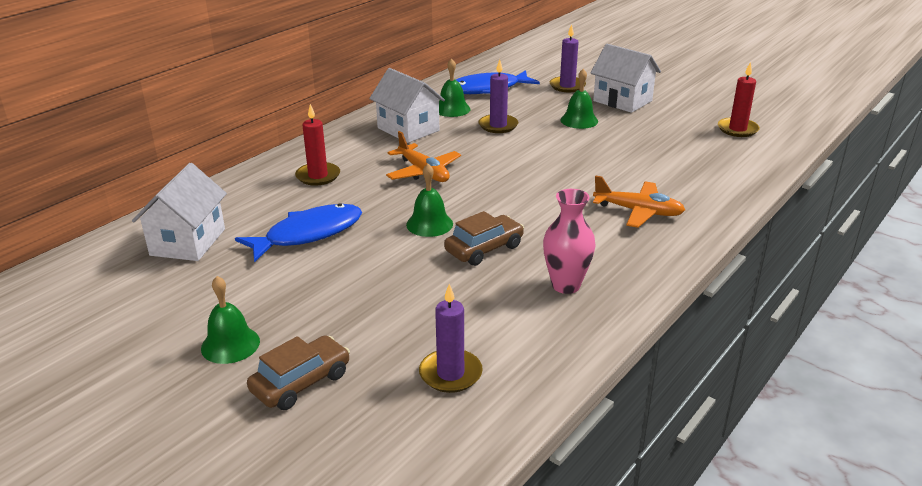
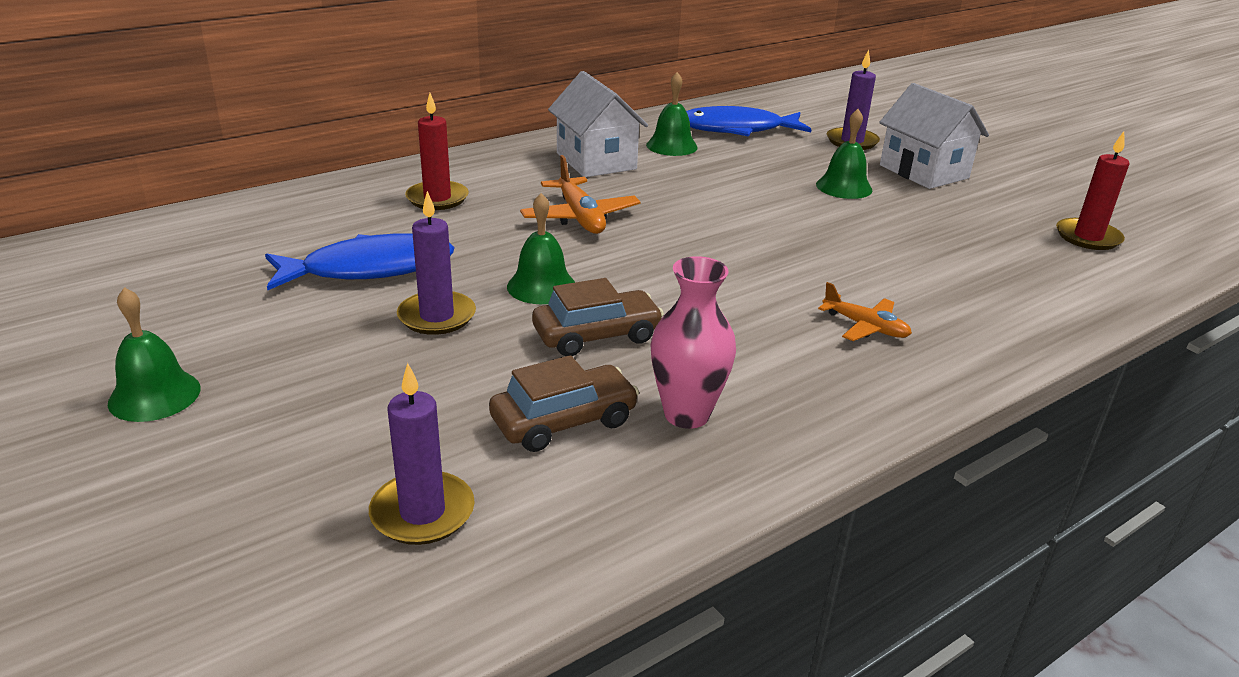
camera: 15 degrees right, 0 degrees up
(188, 242) = (213, 250): white house -> none
(301, 382) = (202, 473): brown car -> brown car (564, 421)
(498, 125) = (722, 176): purple candle -> purple candle (437, 316)
(638, 211) = (865, 327): orange plane -> orange plane, size x0.65

